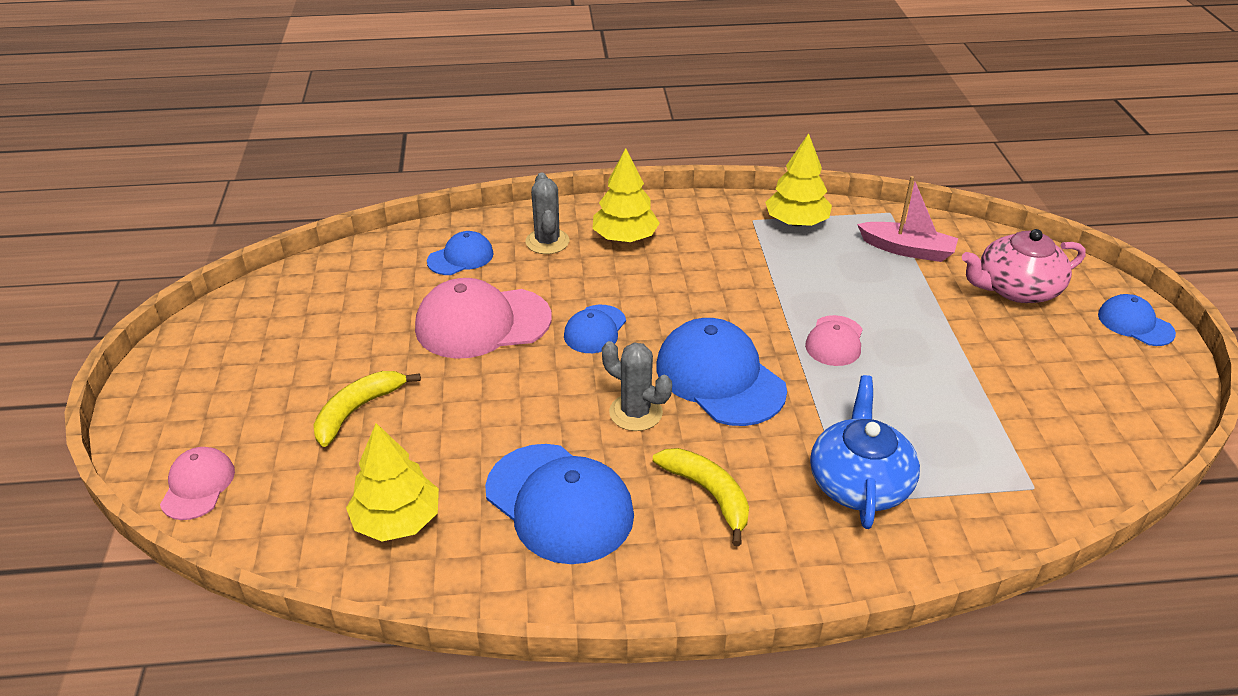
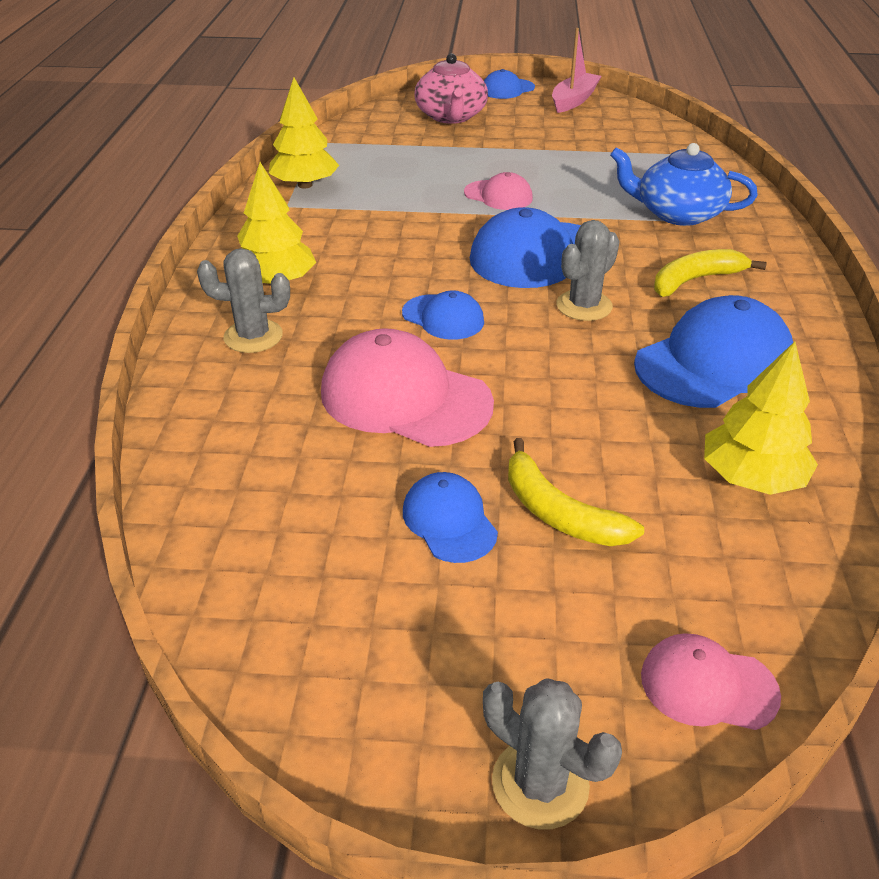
camera: 80 degrees left, 0 degrees up
(147, 414) = (540, 783): none -> grey cactus
(461, 257) = (250, 410): blue cap -> blue cap (449, 521)
(482, 323) = (405, 397): pink cap -> pink cap turned 120 degrees clockwise
(907, 250) = (377, 145): pink boat -> pink boat (573, 100)

